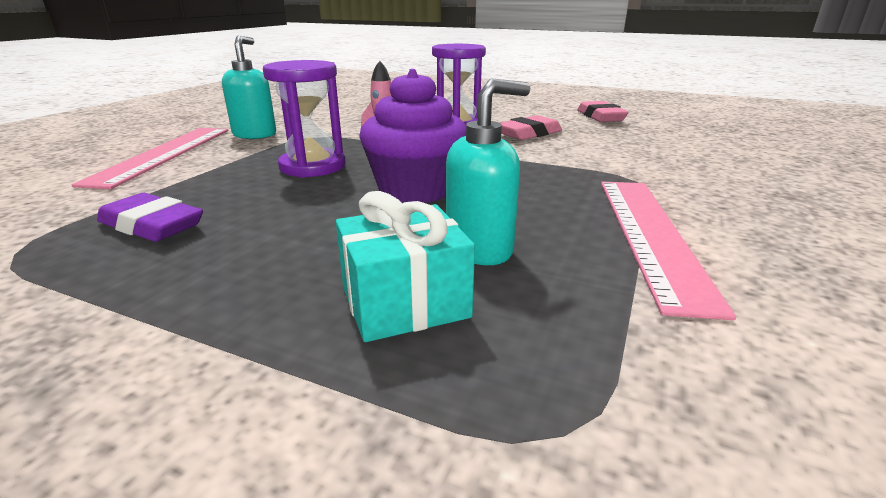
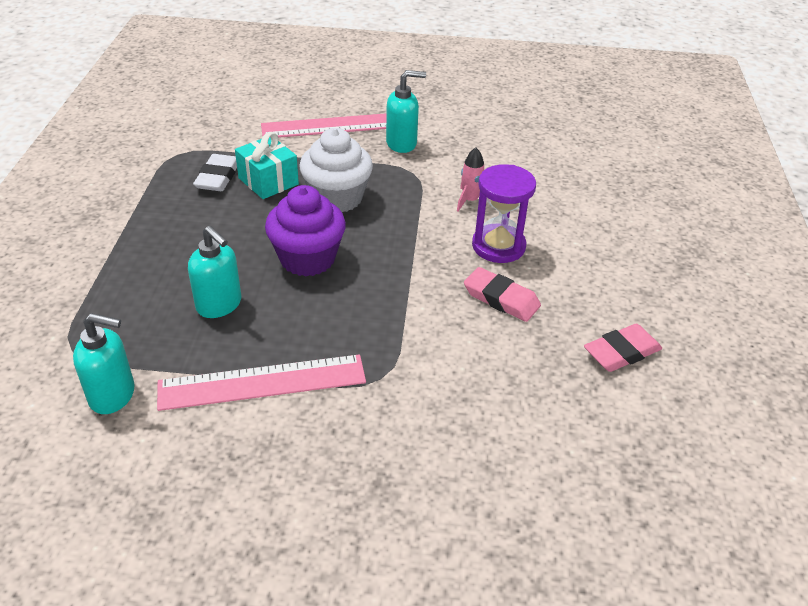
camera: 70 degrees right, 15 degrees up
(152, 225) = (218, 177): purple eraser -> white eraser
(312, 166) = (337, 198): purple hourglass -> white cupcake
(405, 302) = (155, 289): turquoise gift -> turquoise gift (268, 181)
(709, 371) = (113, 395): none -> turquoise soap dispenser

